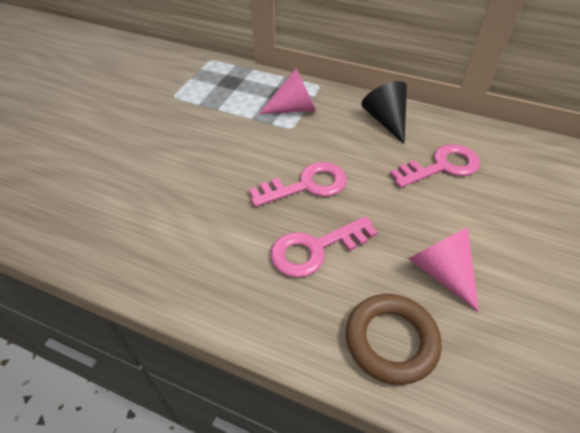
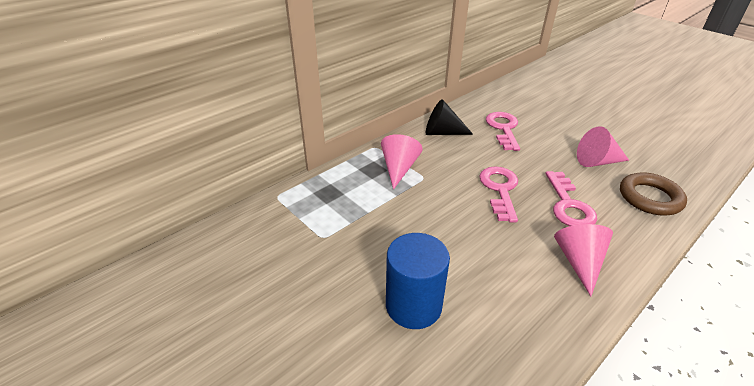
camera: 65 degrees left, 10 degrees down
(114, 163) = (413, 305): none -> blue cylinder
(215, 268) = (579, 262): none -> pink cone

